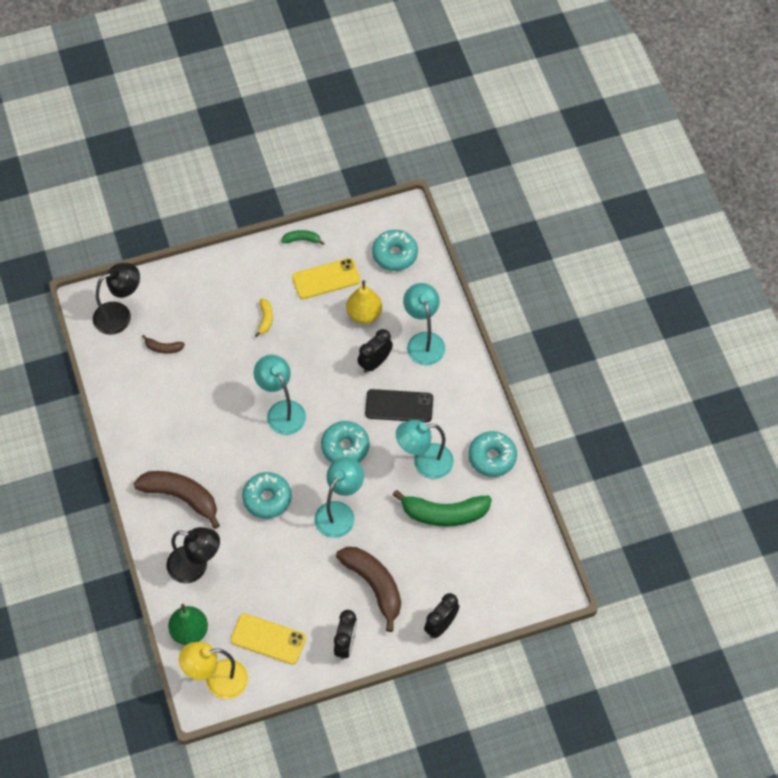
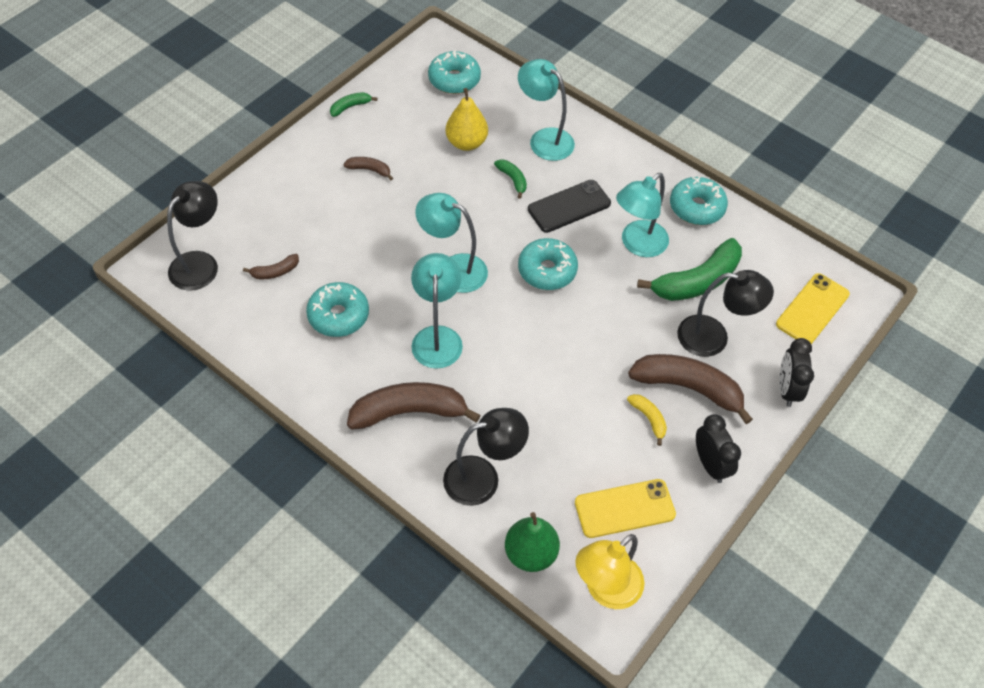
camera: 35 degrees left, 5 degrees down
(265, 319) = (368, 193): yellow banana -> yellow banana (649, 419)
(267, 498) = (506, 362): turquoise donut -> turquoise donut (338, 315)
(279, 301) = (369, 170): none -> brown banana
(326, 279) = (402, 129): yellow phone -> yellow phone (812, 309)
(339, 512) = (593, 335): turquoise lamp -> turquoise lamp (437, 337)
(375, 363) = (513, 180): black clock -> green banana
(421, 561) = (713, 337): none -> black lamp

